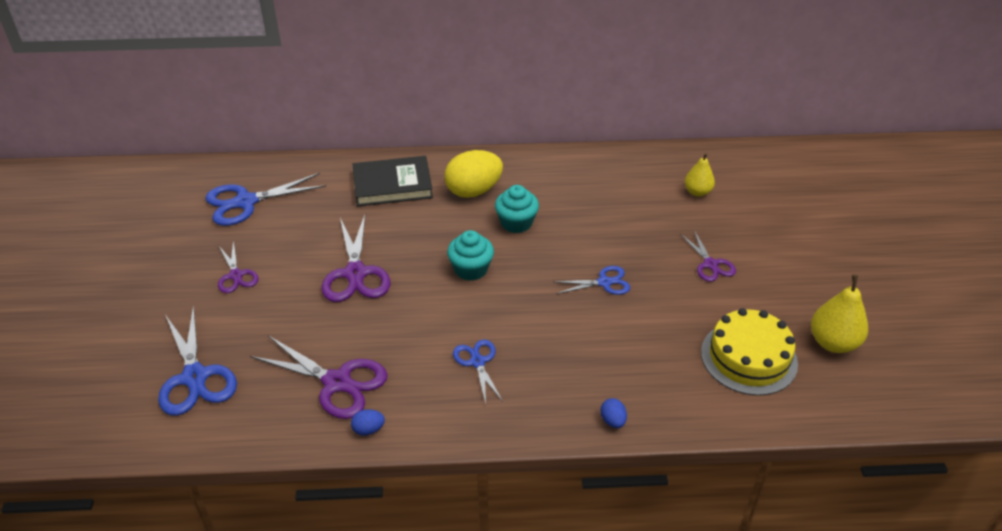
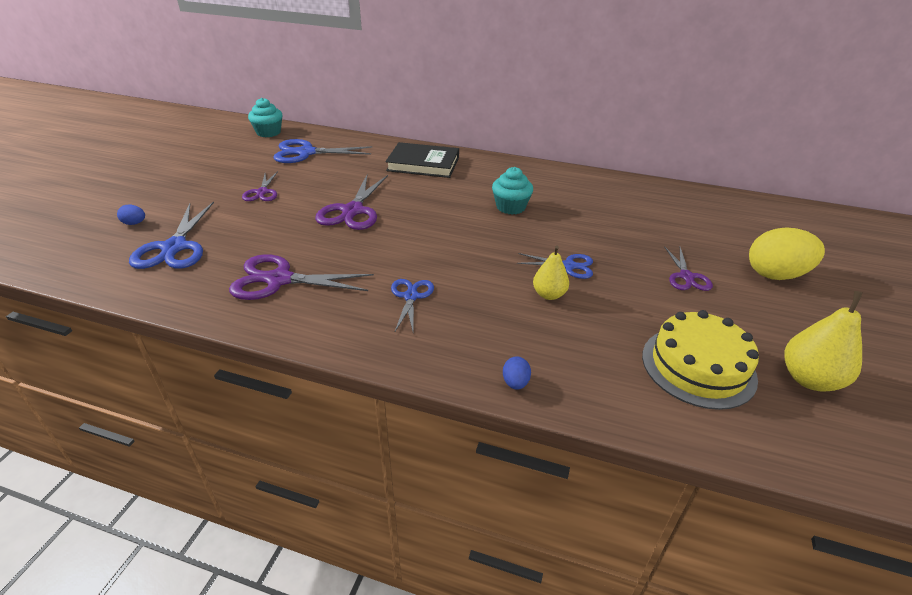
camera: 20 degrees right, 5 degrees down
(337, 382) = (279, 280): purple scissors -> purple scissors turned 135 degrees clockwise
(368, 429) = (276, 322): blue egg -> blue egg (134, 223)
(471, 269) = (450, 229): turquoise cupcake -> turquoise cupcake (268, 132)
(473, 191) = (487, 180): yellow egg -> yellow egg (775, 274)
(697, 192) = (695, 220): yellow pear -> yellow pear (549, 294)

